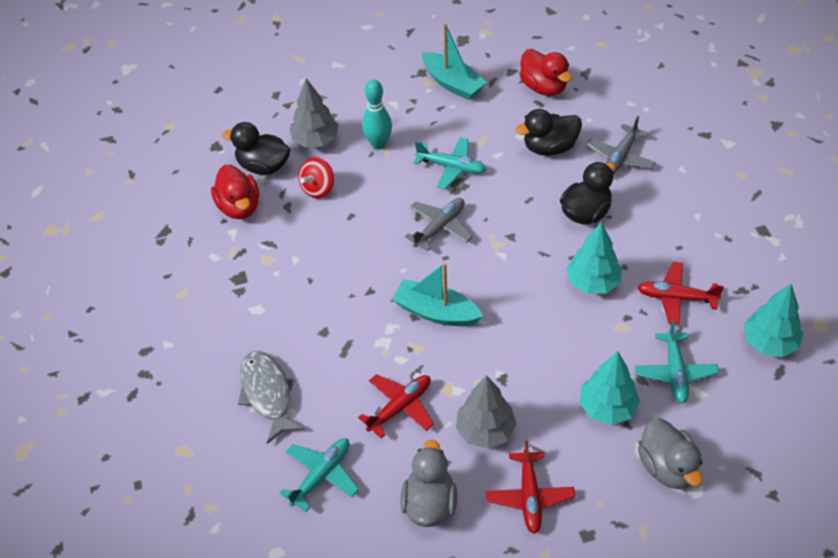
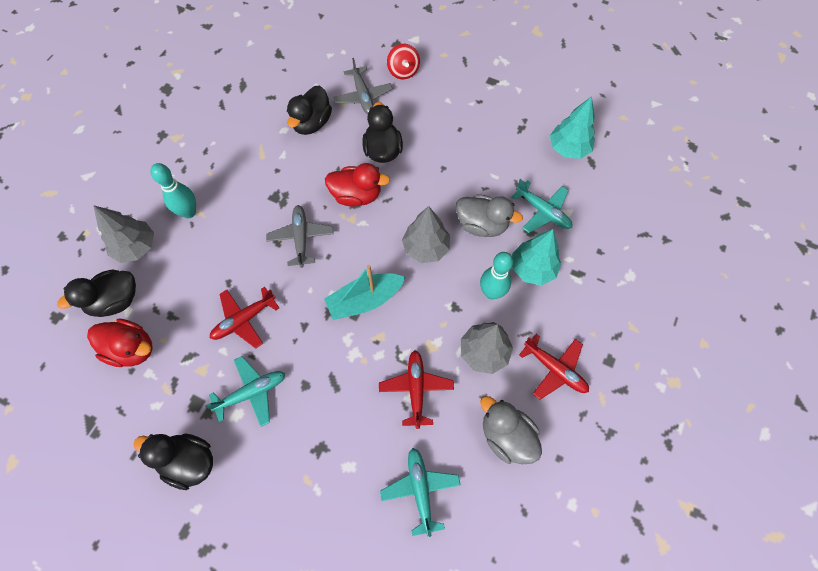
camera: 50 degrees left, 15 degrees up
(195, 310) = (189, 461): none -> black duck
(267, 394) = (317, 470): grey fish -> none
(318, 189) = (180, 282): red spinning top -> red spinning top (403, 71)
(451, 167) = (261, 188): turquoise plane -> turquoise plane (252, 392)
(452, 83) = (194, 126): turquoise boat -> none
(532, 315) = (425, 248): none -> grey tree
(543, 87) = (262, 83): red duck -> red duck (356, 195)
(547, 394) = (491, 292): none -> turquoise bowling pin
(592, 283) = (437, 194): turquoise tree -> none
(667, 467) = (602, 275): grey duck -> grey duck (482, 225)
(676, 298) = (493, 163): red plane -> red plane (244, 320)

